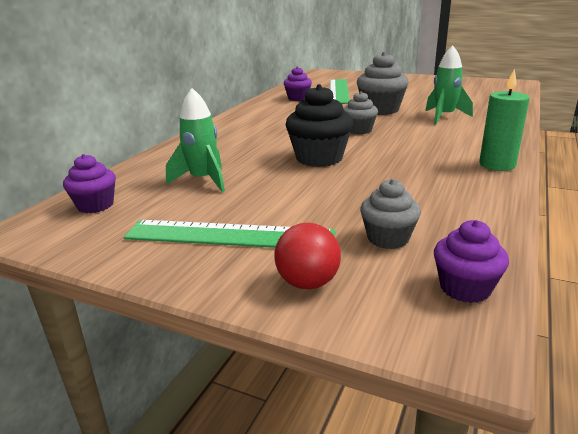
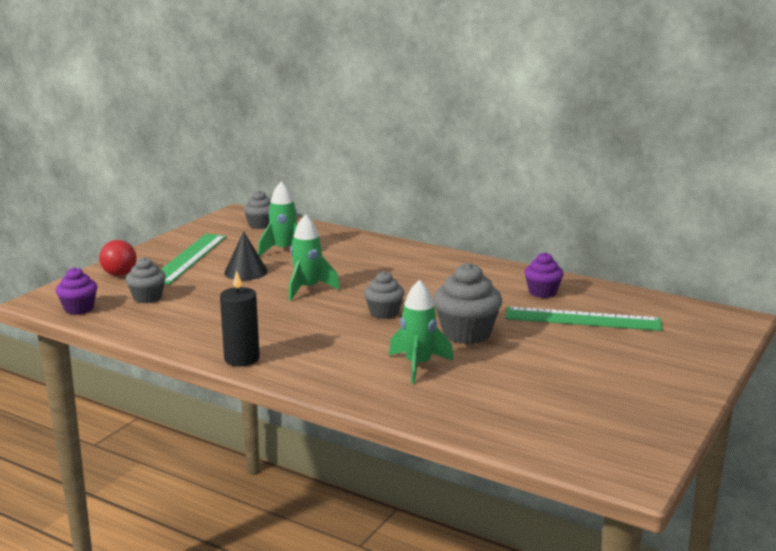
camera: 95 degrees right, 5 degrees down
(95, 205) = (260, 225): purple cupcake -> grey cupcake
(277, 191) = (246, 272): none -> black cone
(319, 158) = (308, 289): black cupcake -> green rocket
(497, 165) = (242, 359): green candle -> black candle

